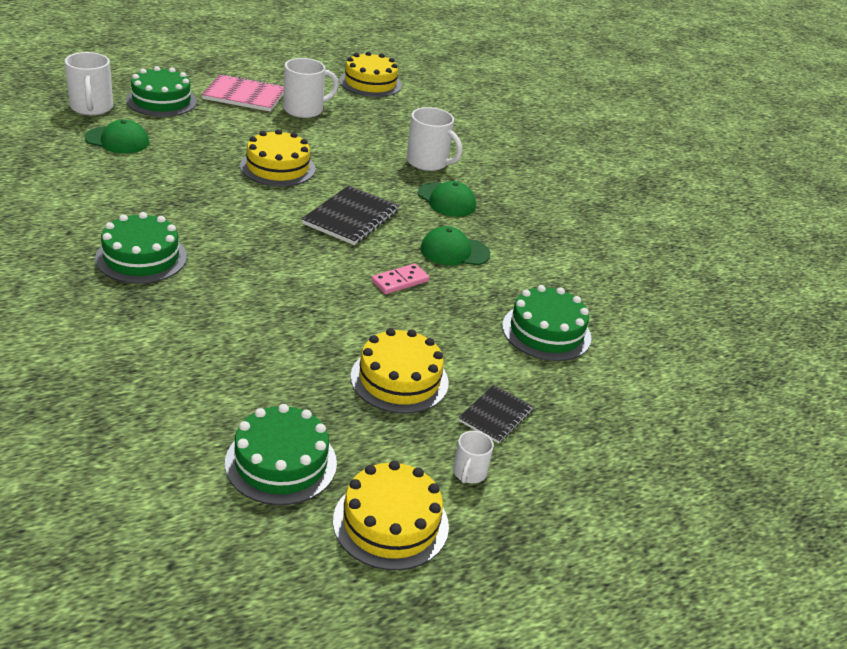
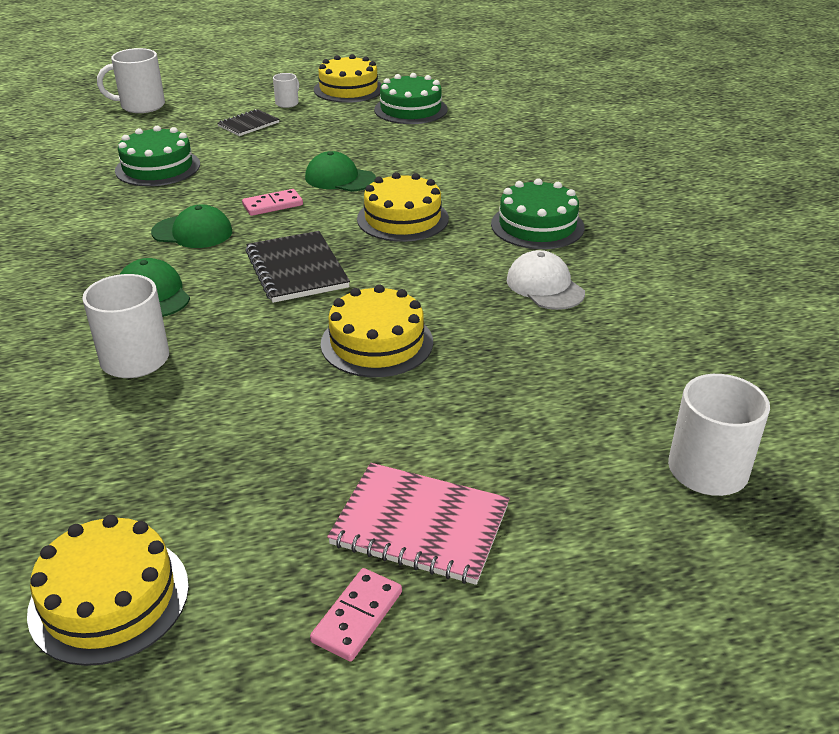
camera: 165 degrees left, 0 degrees up
(117, 140) = (627, 388): green cap -> green cap (340, 178)
(151, 202) = (545, 286): none -> white cap
(161, 101) = (585, 496): green cake -> none
(268, 75) = (357, 617): none -> pink domino
(304, 110) = (301, 483): white mug -> white mug (141, 106)
(351, 217) = (297, 269): black notebook -> black notebook turned 60 degrees counterclockwise
(399, 379) = (311, 142): yellow cake -> yellow cake (402, 218)

